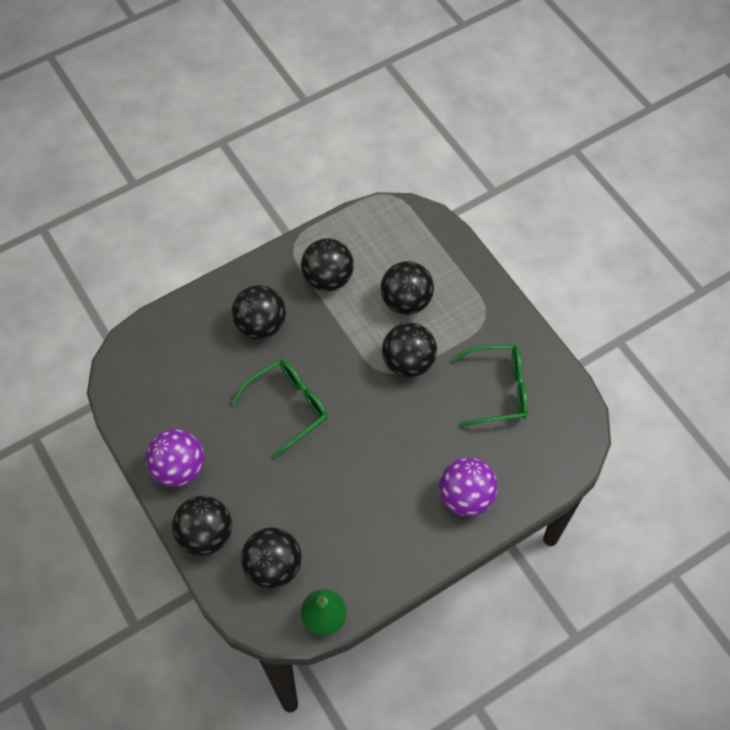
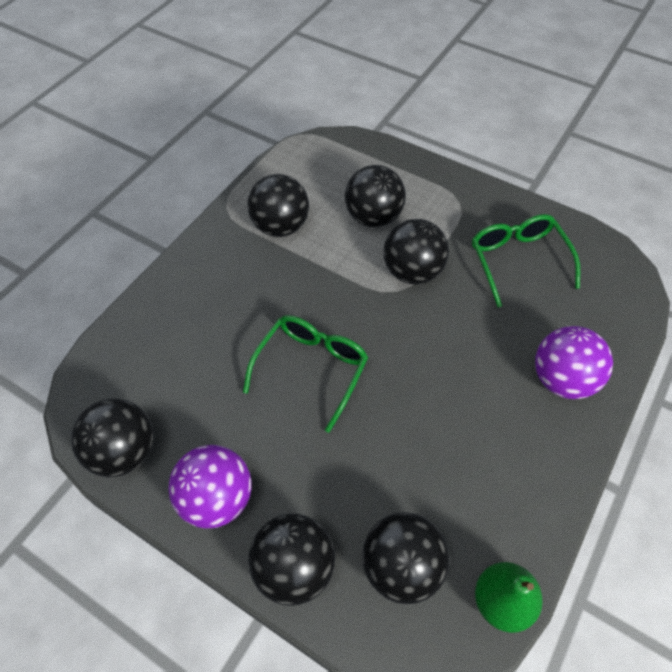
camera: 25 degrees left, 5 degrees down
(261, 325) = (233, 297): black ball -> black ball (124, 452)
(498, 390) = (518, 261): green glasses -> green glasses turned 75 degrees counterclockwise

